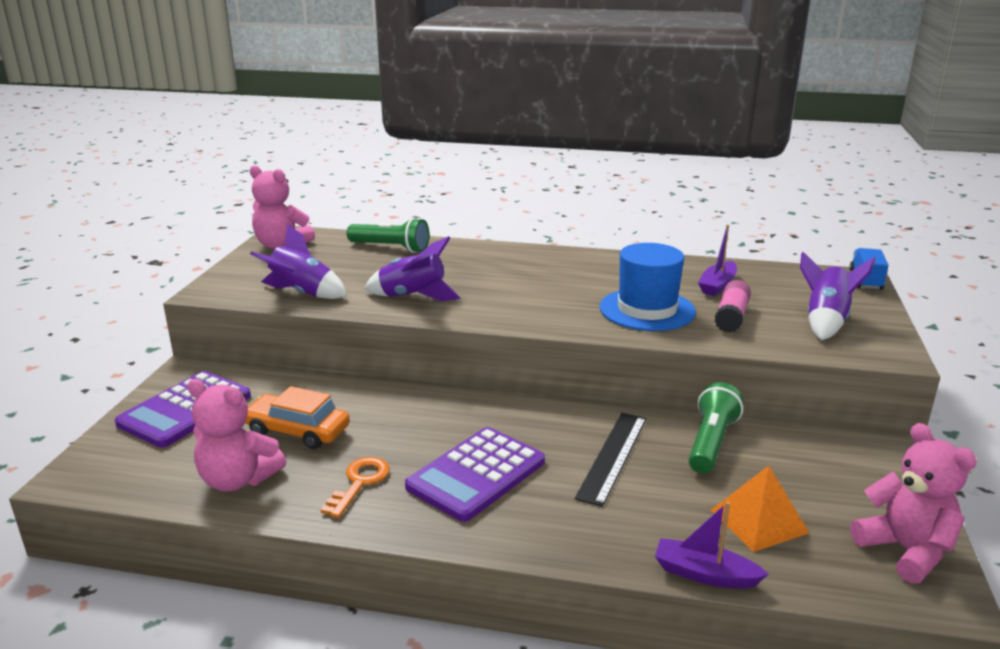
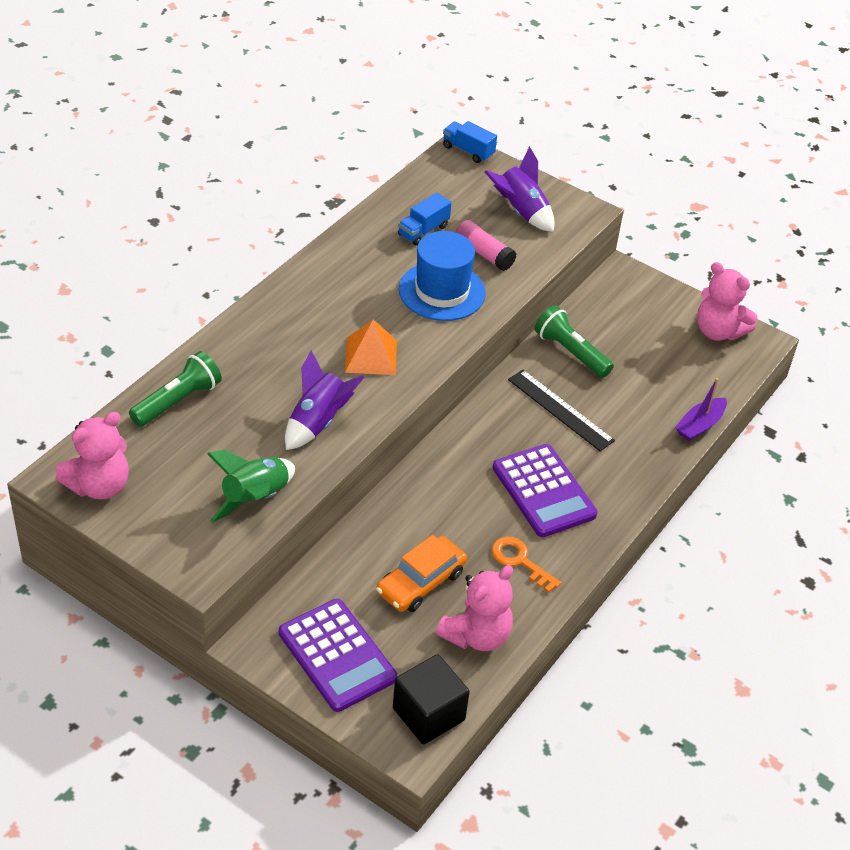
camera: 70 degrees left, 20 degrees up
(120, 475) = (428, 714): none -> black cube
(302, 293) = (255, 498): purple rocket -> green rocket
(717, 285) = (423, 231): purple boat -> blue truck
(759, 521) = (664, 376): orange pyramid -> orange pyramid (371, 356)
(905, 550) = (718, 331): pink teddy bear -> pink teddy bear turned 135 degrees counterclockwise

